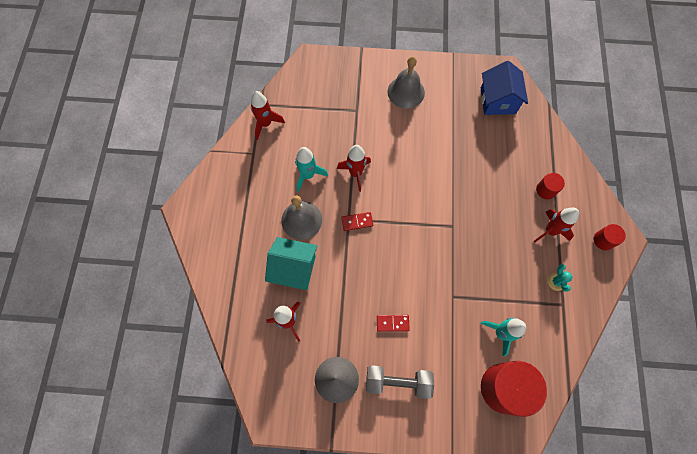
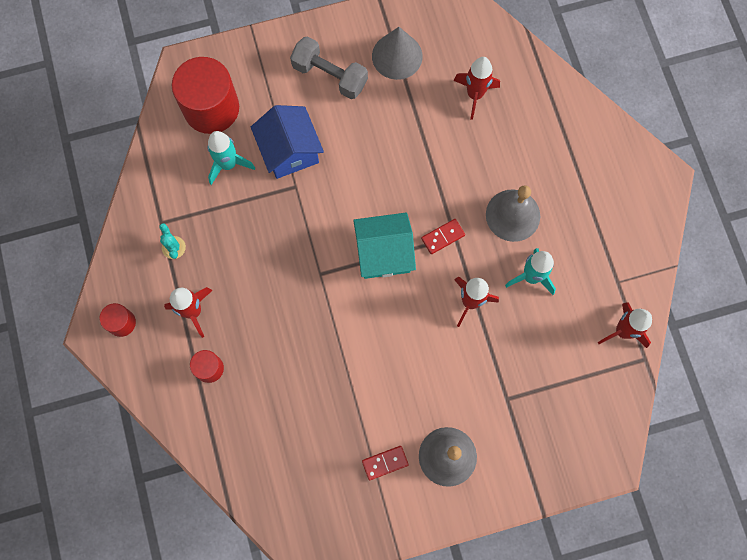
camera: 160 degrees right, 5 degrees up
(294, 269) = (495, 153): turquoise house -> turquoise house (384, 253)
(392, 323) = (356, 133): red domino -> red domino (385, 462)
(398, 382) = (330, 75): grey dumbbell -> grey dumbbell turned 45 degrees clockwise
(498, 100) = (308, 491): blue house -> blue house (290, 151)

